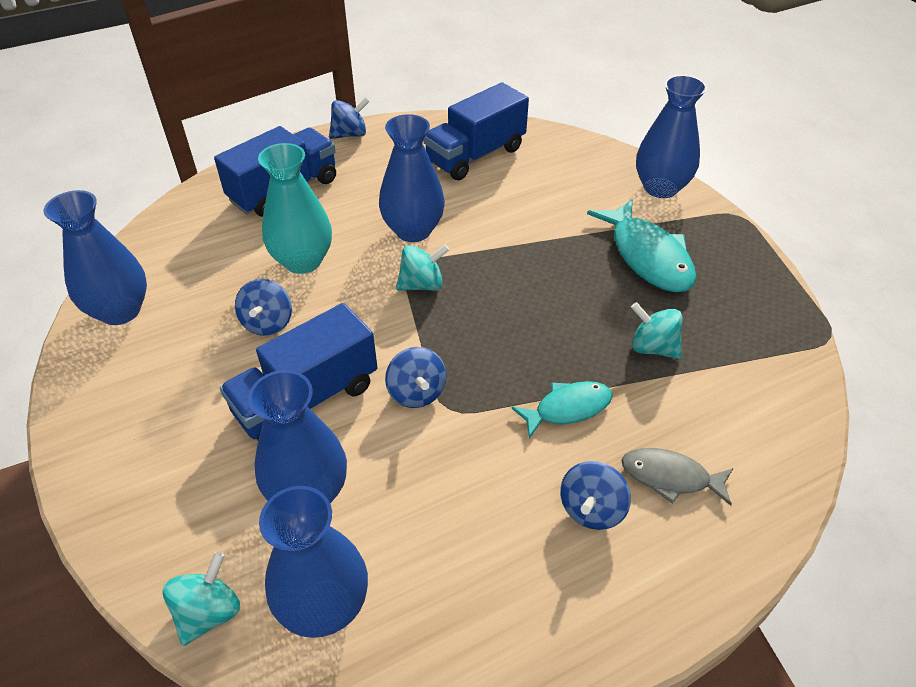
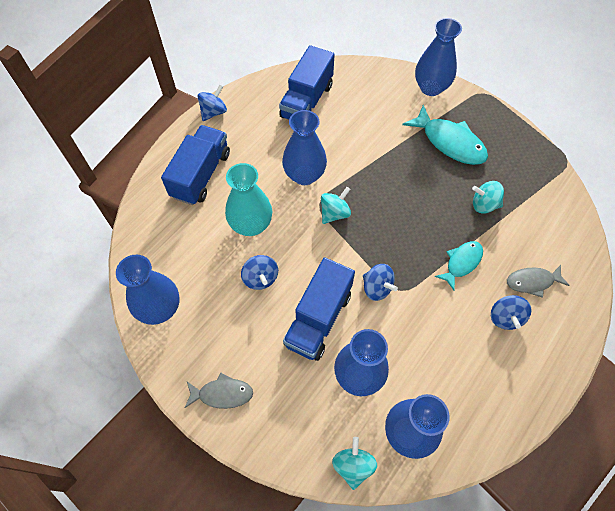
camera: 25 degrees left, 15 degrees up
(112, 437) = (222, 394): none -> grey fish

